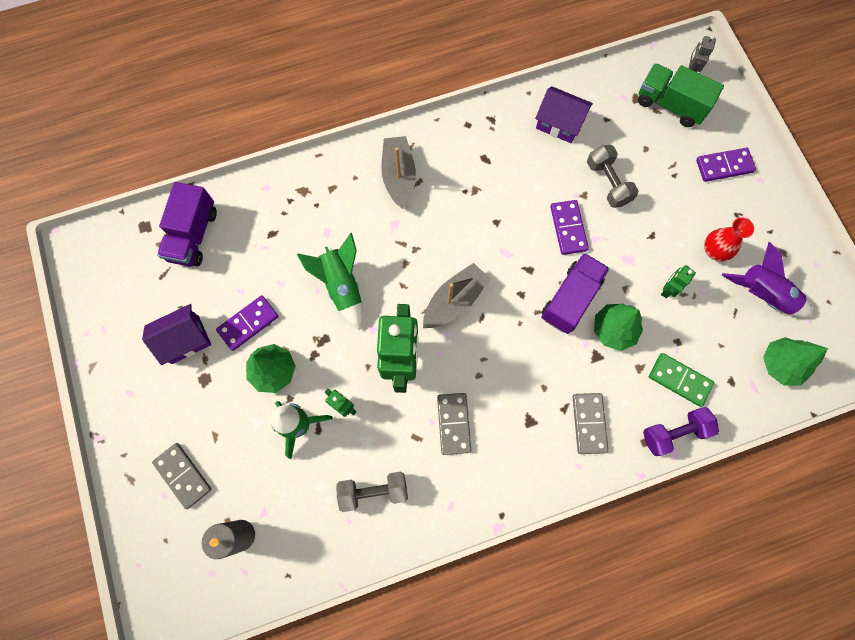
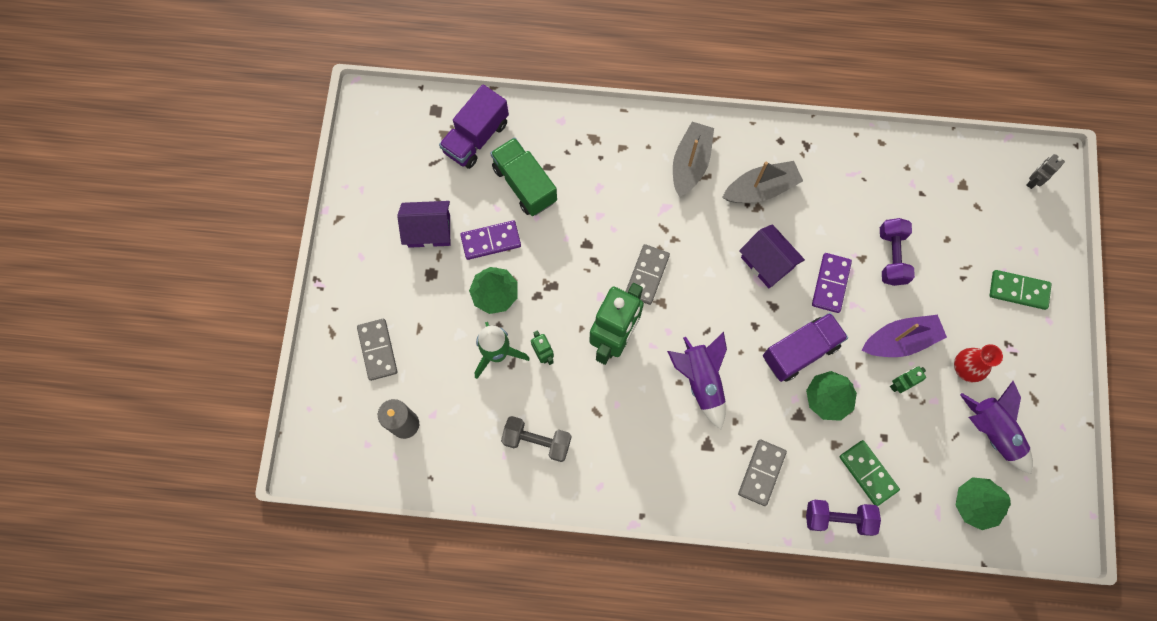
camera: 25 degrees right, 0 degrees up
(342, 286) = (590, 244): green rocket -> none
(453, 423) = (636, 415): grey domino -> grey domino (646, 275)
(454, 301) = (689, 304): grey boat -> grey boat (761, 189)
(497, 365) = (701, 381): none -> purple rocket
(559, 123) = (872, 177): purple house -> purple house (767, 262)
(608, 183) = (892, 256): grey dumbbell -> purple dumbbell
(649, 251) = (900, 340): none -> purple boat
(670, 105) = (994, 206): green truck -> green truck (524, 184)
(724, 166) = (1018, 290): purple domino -> green domino

